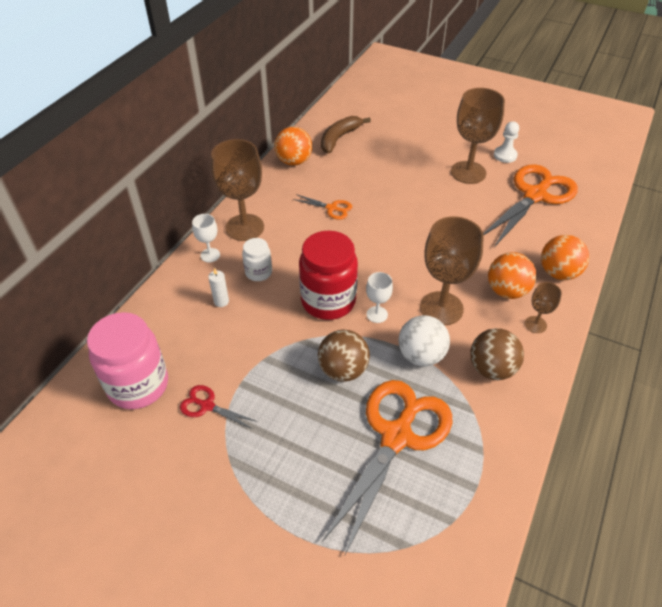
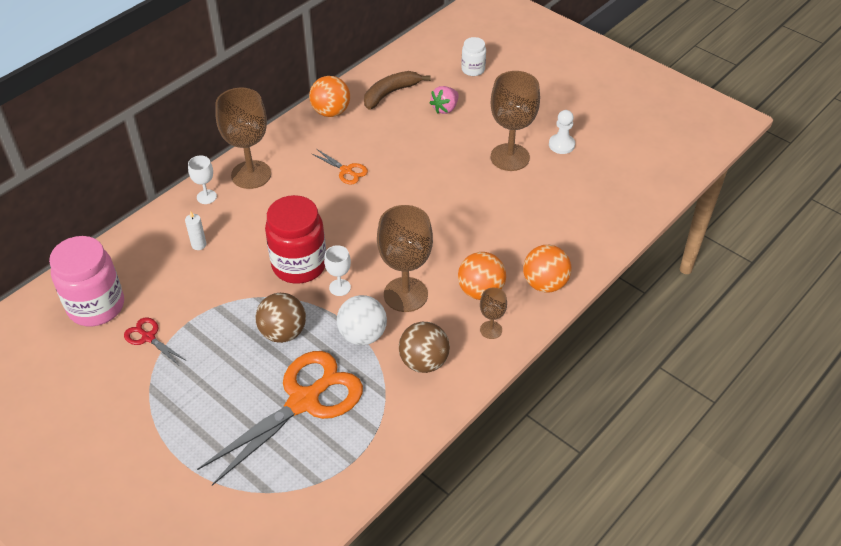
camera: 15 degrees right, 0 degrees up
(258, 272) = (245, 223): white jar -> white jar (473, 69)
(392, 143) = (445, 108): none -> pink strawberry
(535, 195) = (568, 196): orange scissors -> none

